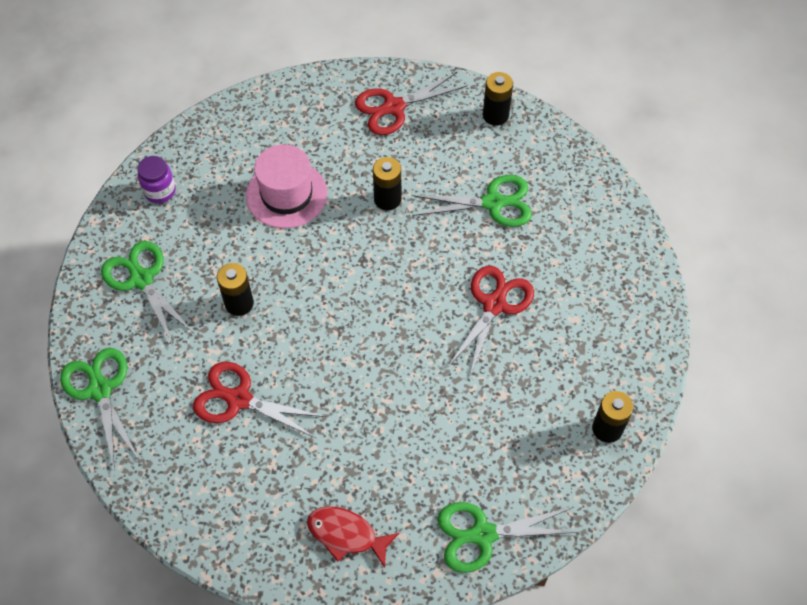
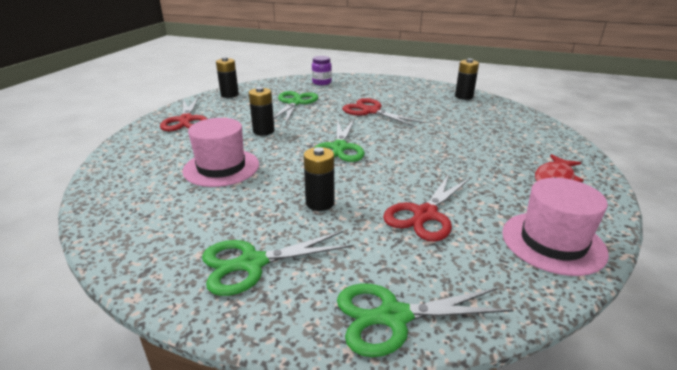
camera: 75 degrees left, 30 degrees down
(160, 191) = (145, 237): purple jar -> purple jar (321, 82)
(215, 514) = (553, 242): none -> pink hat
(483, 534) = (540, 133): green scissors -> green scissors (339, 148)

